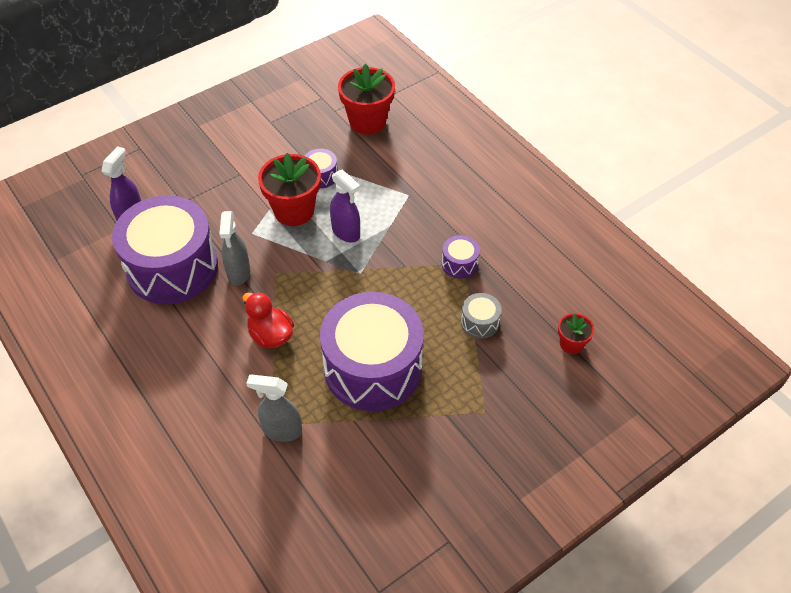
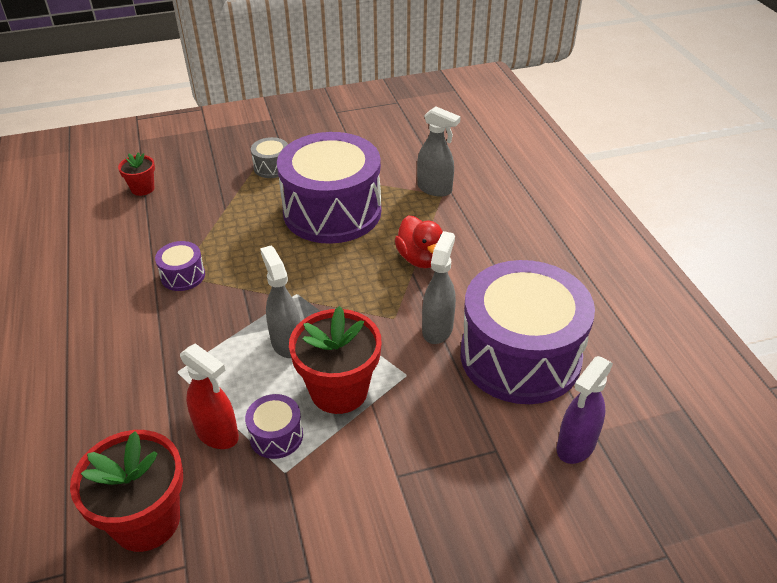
camera: 160 degrees left, 10 degrees down
(346, 232) = (286, 343): purple spray bottle -> grey spray bottle
(357, 168) = (217, 434): none -> red spray bottle
(480, 322) = (208, 222): grey drum -> grey drum (272, 167)

